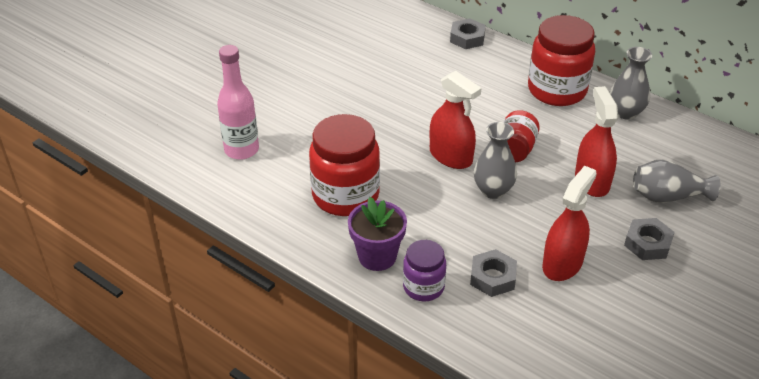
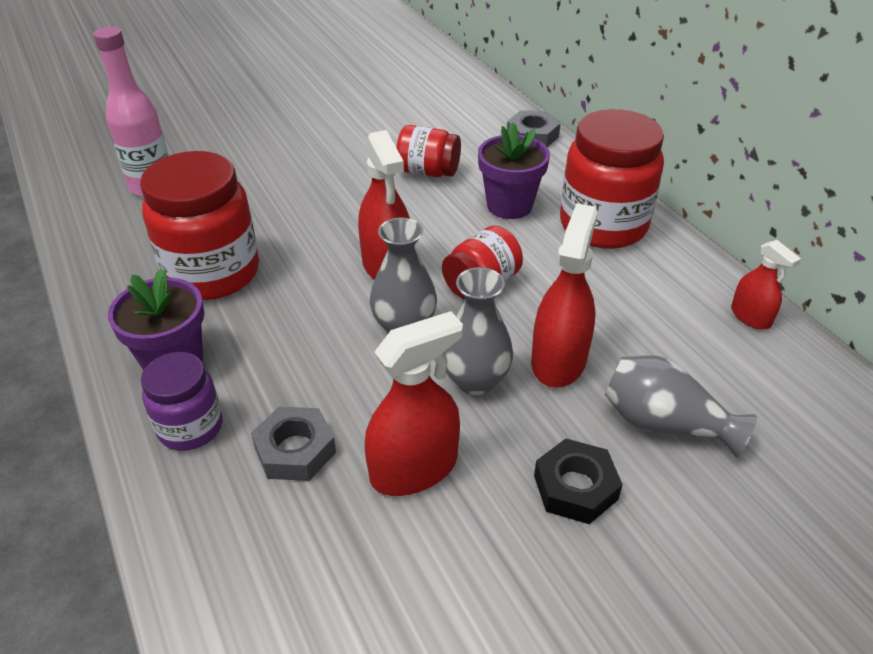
camera: 25 degrees right, 0 degrees up
(421, 84) = (428, 172): none -> red jar
(492, 93) = (509, 205): none -> purple flower pot
(625, 112) = (684, 281): grey vase -> grey vase (475, 380)
(647, 243) = (575, 487): grey nut -> black nut
(672, 123) = (750, 317): none -> red spray bottle

